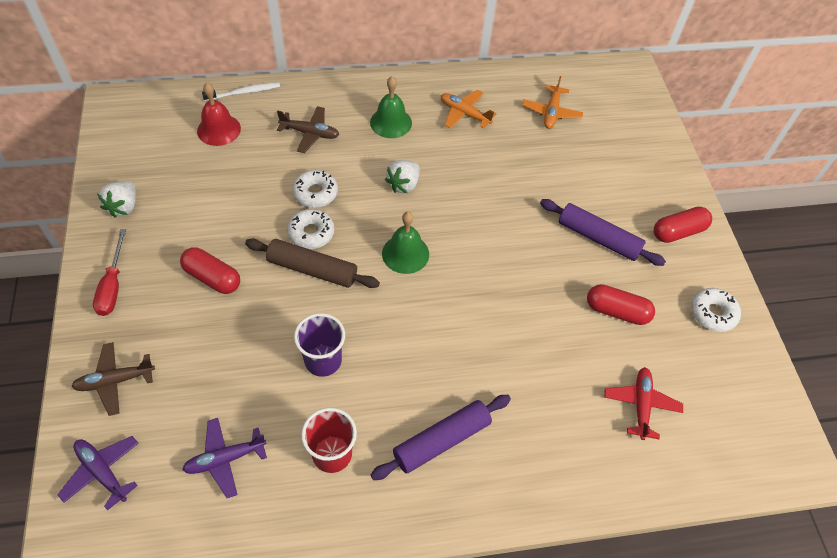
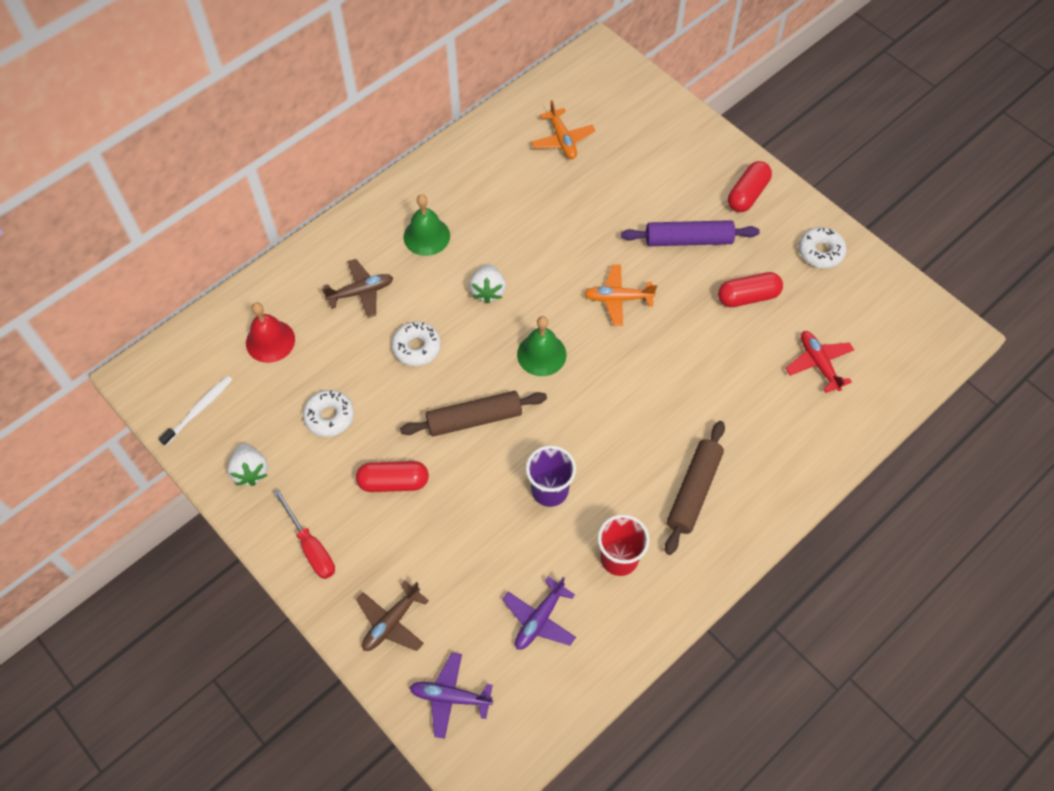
camera: 30 degrees left, 5 degrees up
(244, 92) = (260, 288): white toothbrush -> white toothbrush (199, 409)
(311, 233) = (445, 387): white donut -> white donut (329, 416)
(441, 440) = (693, 491): purple rolling pin -> brown rolling pin
(464, 114) = (486, 187): orange plane -> orange plane (618, 298)

